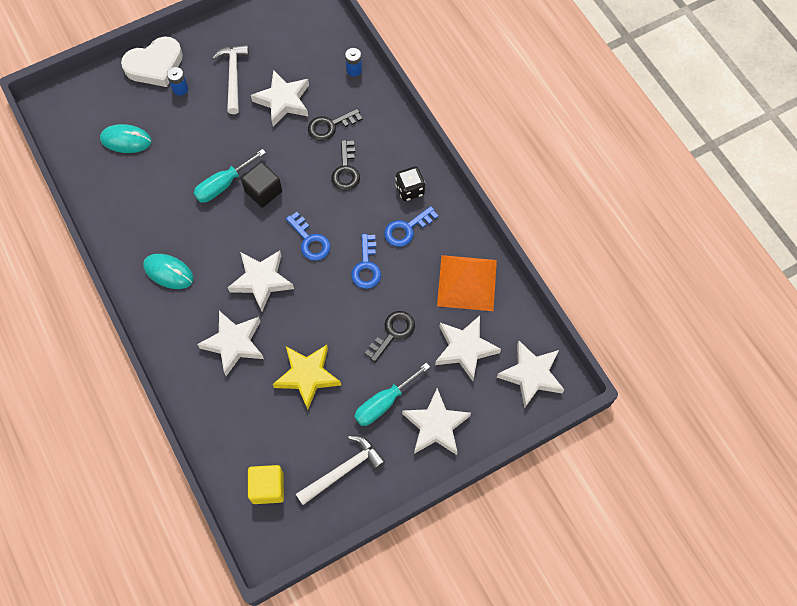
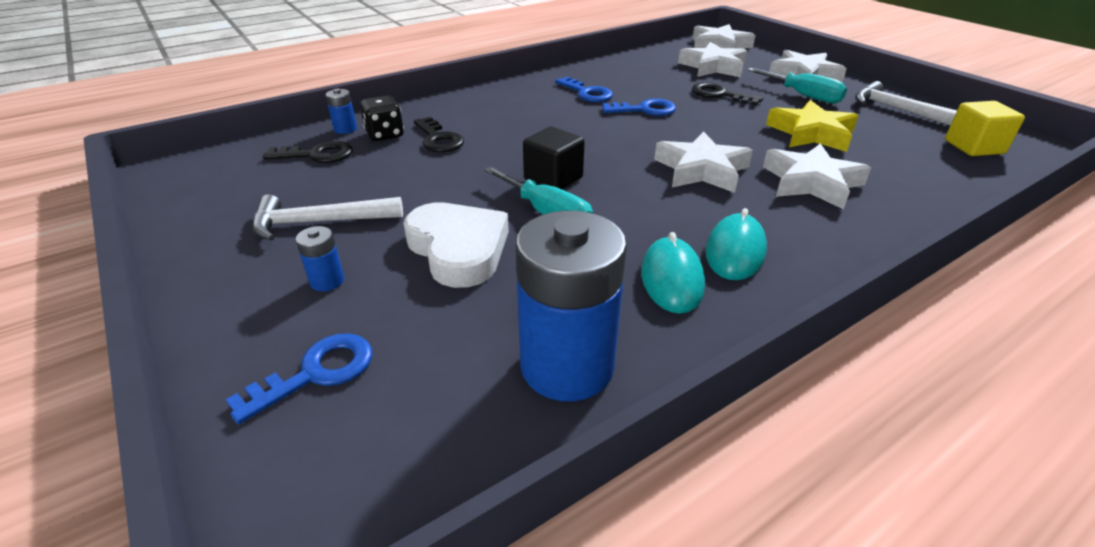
camera: 95 degrees left, 30 degrees down
(104, 183) = (567, 366): none -> blue battery
(126, 140) = (449, 345): turquoise mouse -> turquoise mouse (671, 279)
(155, 65) = (247, 325): white heart -> white heart (458, 249)
(283, 101) = (386, 174): white star -> none
(310, 241) = (624, 142): blue key -> blue key (317, 373)
(346, 170) = (511, 126): black key -> black key (317, 155)
(410, 190) = (534, 93): black dice -> black dice (385, 135)
(467, 282) = (640, 67): orange pyramid -> none

